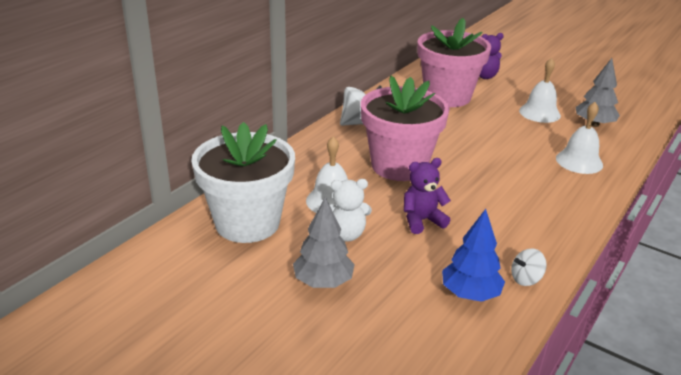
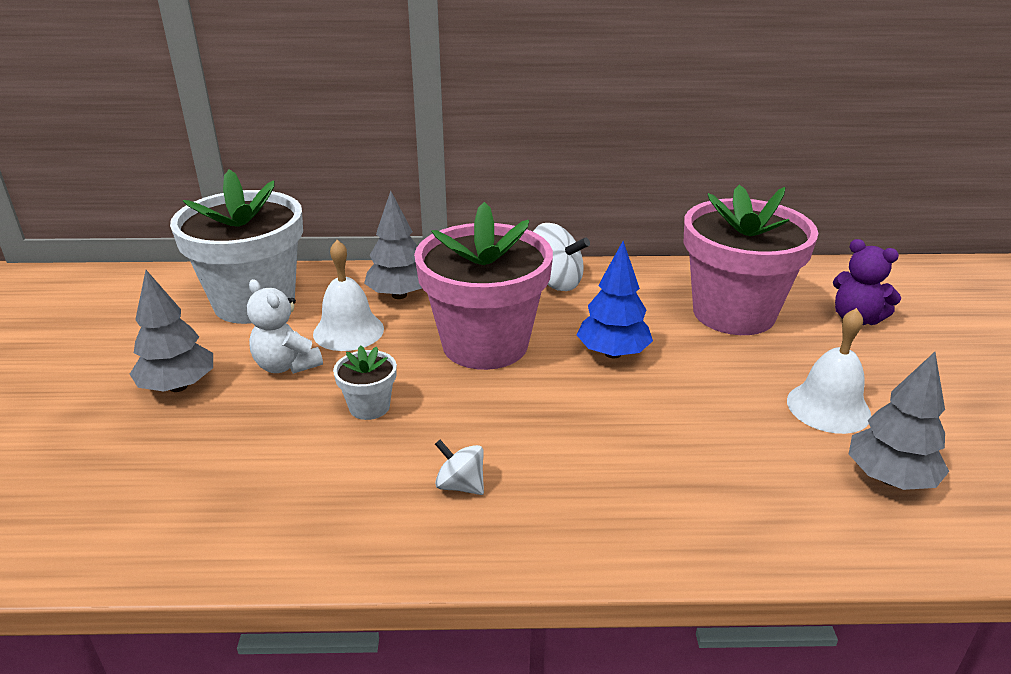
camera: 55 degrees right, 0 degrees up
(310, 171) = (399, 295): none -> grey tree
(422, 220) = (369, 407): purple teddy bear -> white flower pot
(470, 294) = (229, 503): blue tree -> blue tree (613, 353)
(526, 279) = (304, 544): white spinning top -> white spinning top (460, 485)
(579, 161) = (723, 499): white bell -> none

